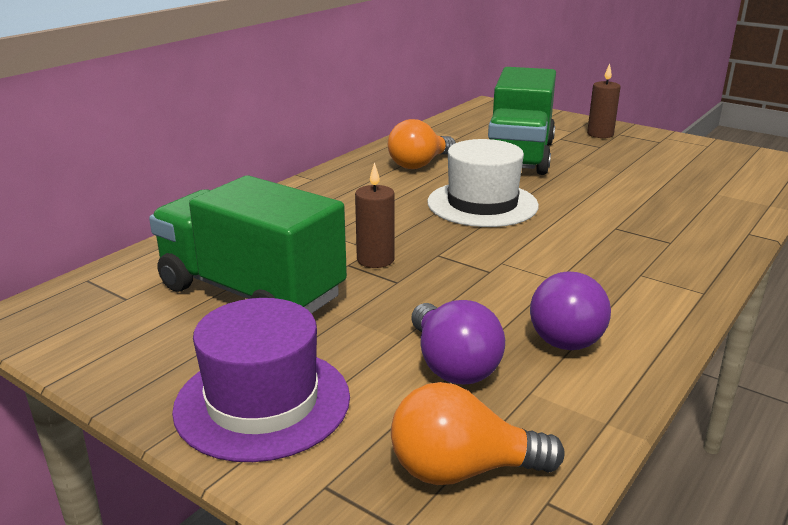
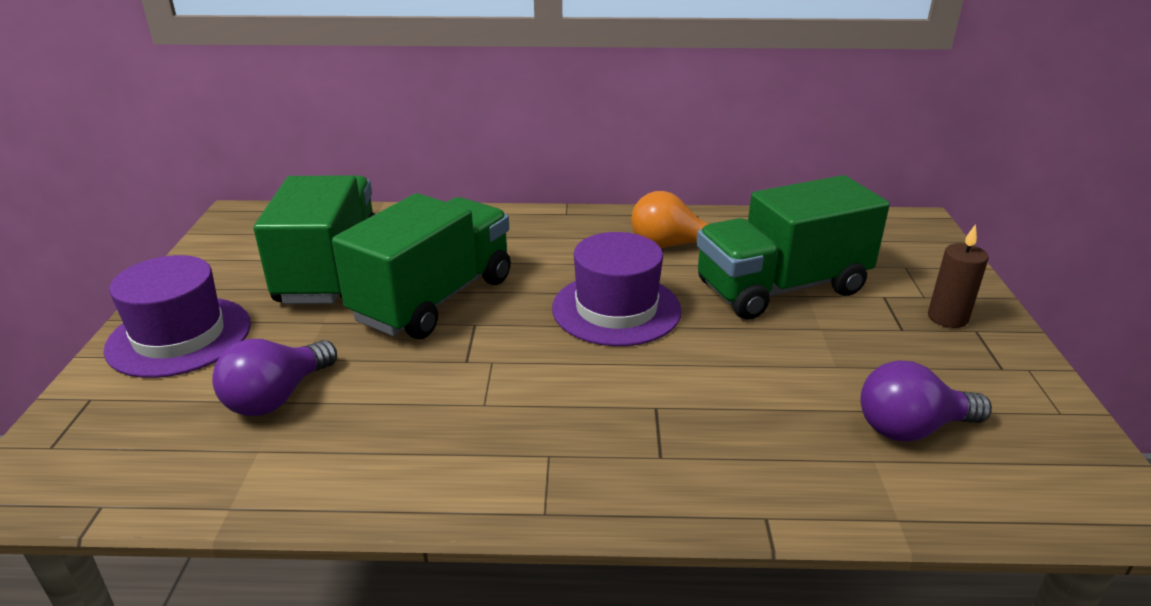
camera: 55 degrees right, 5 degrees up
(375, 260) = (434, 299): brown candle -> green truck
(462, 470) = (128, 451): orange light bulb -> none
(482, 204) = (616, 309): white hat -> purple hat
(569, 334) = (374, 443): purple light bulb -> purple light bulb (911, 428)

